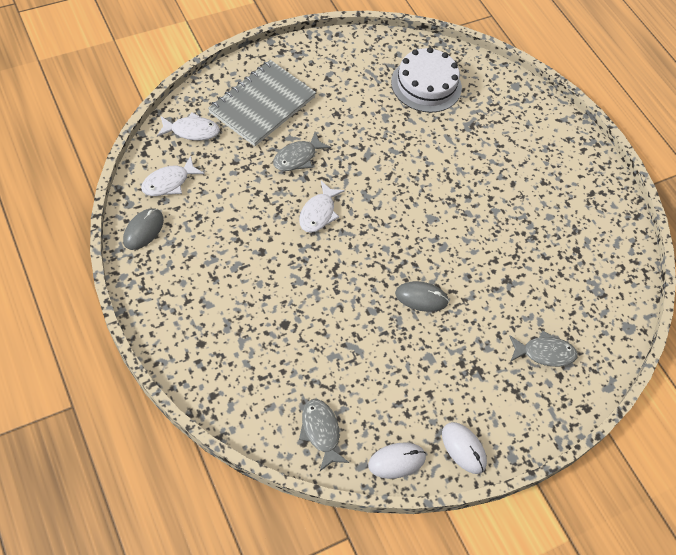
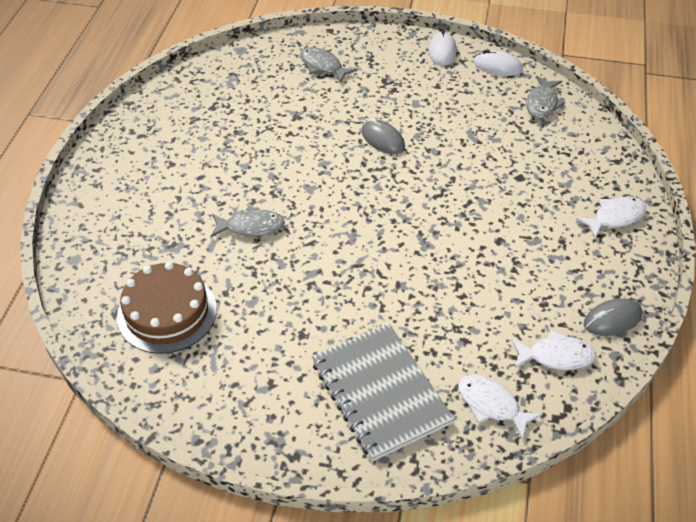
camera: 135 degrees left, 10 degrees down
(262, 105) = (380, 392): grey notebook -> grey notebook turned 75 degrees clockwise
(297, 157) = (390, 309): grey fish -> grey fish (251, 227)
(318, 213) = (414, 245): white fish -> white fish (615, 217)
(426, 85) = (167, 312): white cake -> brown cake

